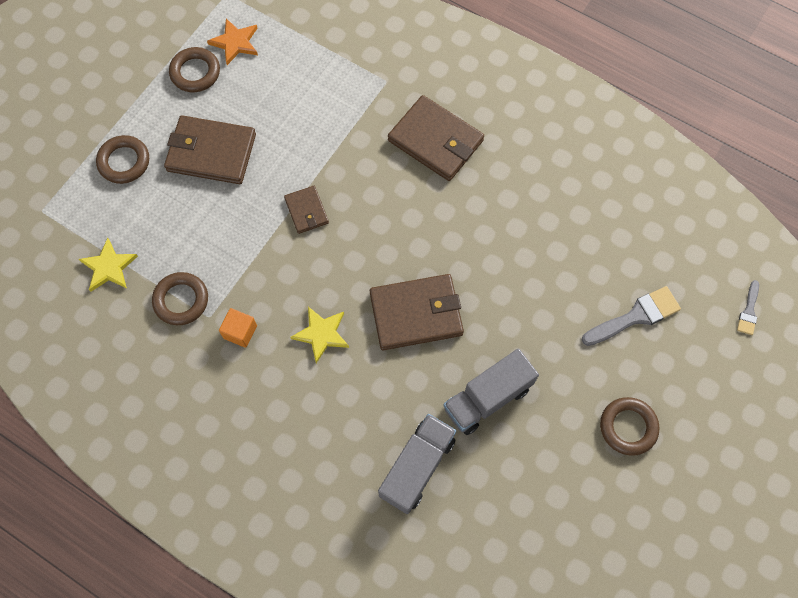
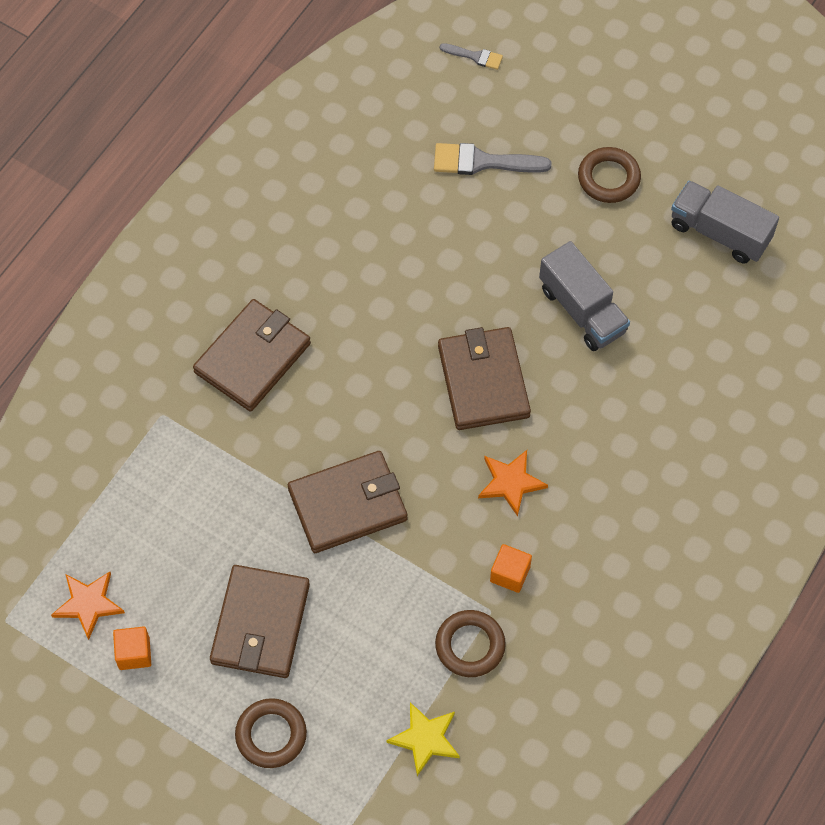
camera: 90 degrees left, 5 degrees down
(195, 72) = (134, 653): brown ring -> orange cube
(306, 211) = (348, 504): brown wallet -> brown wallet, size x1.87
(321, 334) = (510, 482): yellow star -> orange star
(417, 467) = (663, 381): grey truck -> grey truck (719, 232)
(635, 316) = (483, 162): grey brush -> grey brush turned 60 degrees counterclockwise

